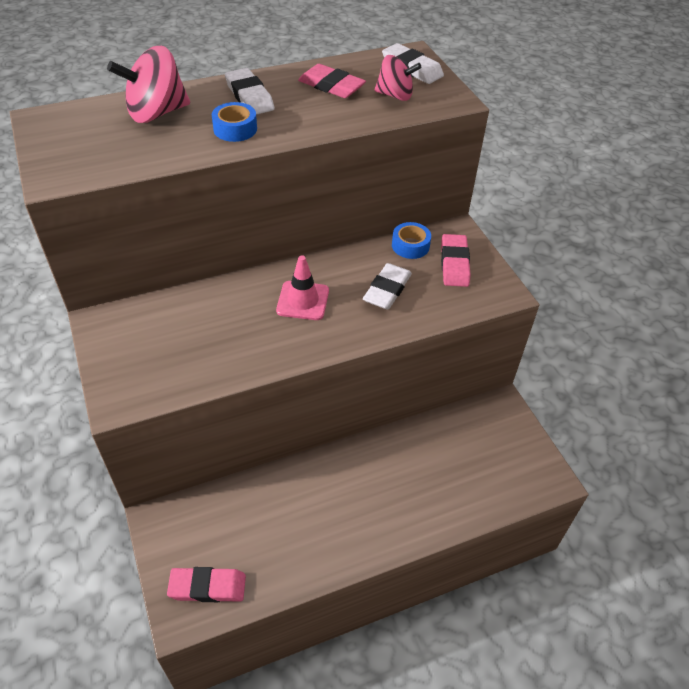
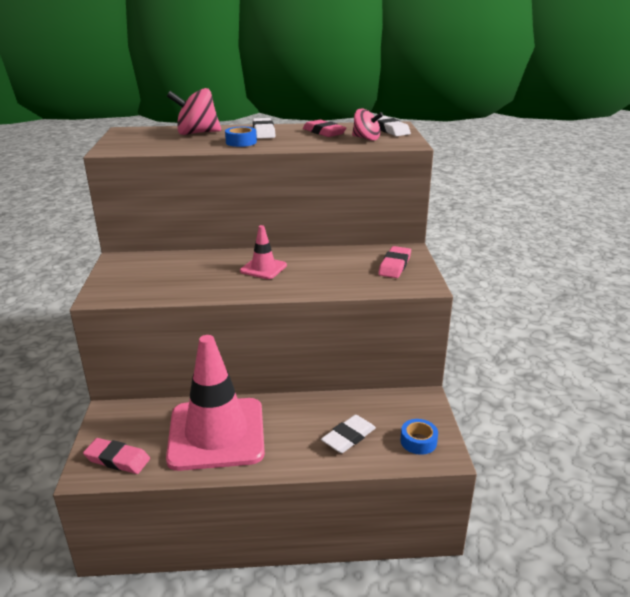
camera: 20 degrees right, 20 degrees down
(303, 517) = (216, 434): none -> pink traffic cone
(387, 290) = (331, 271): white eraser -> white eraser (348, 437)
(410, 245) = (365, 252): blue tape -> blue tape (418, 441)

